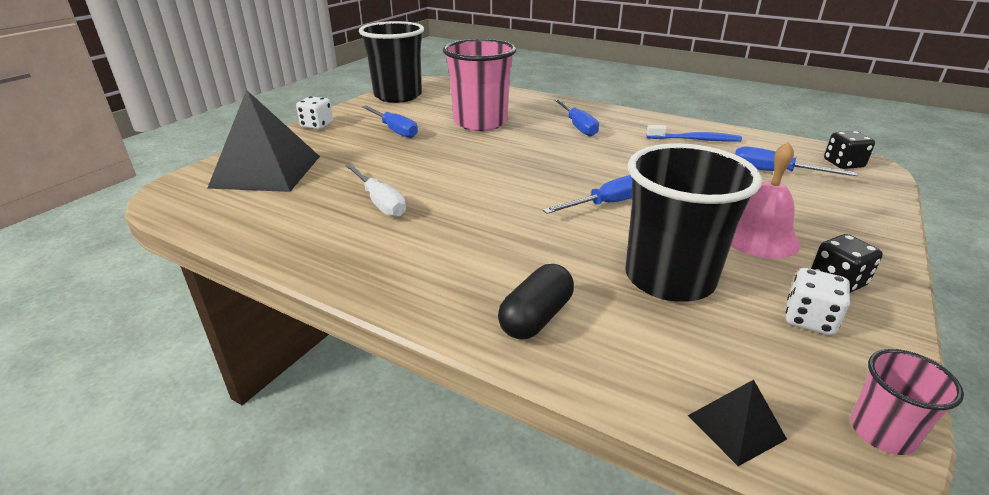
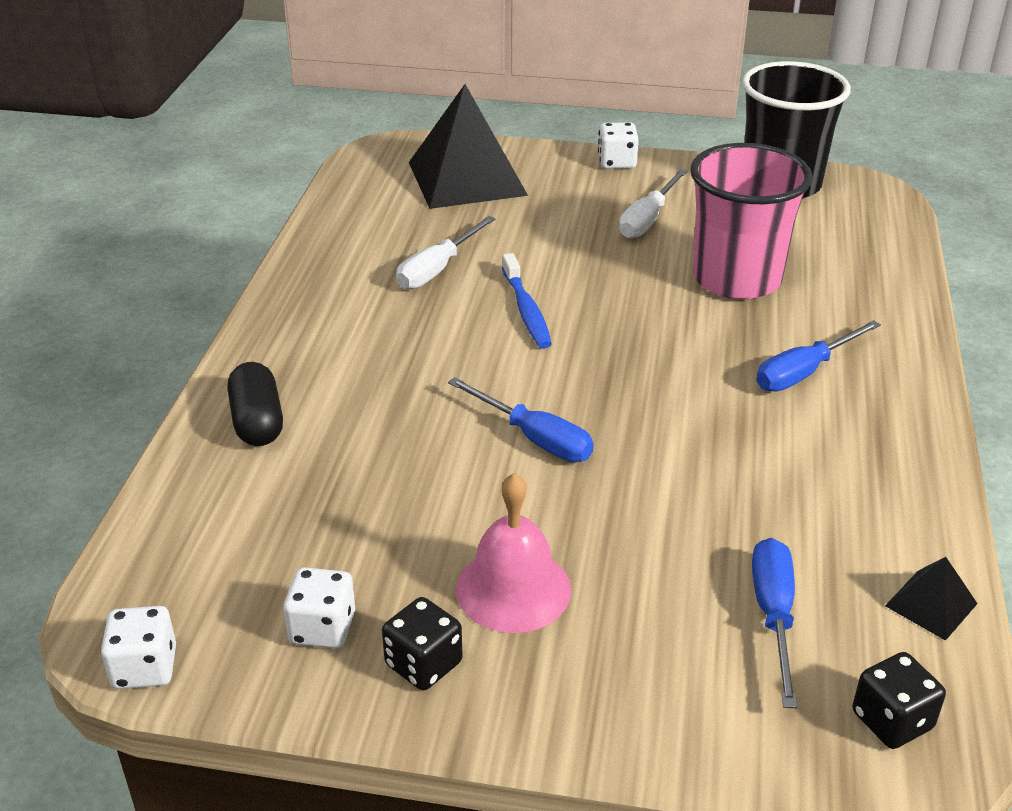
camera: 70 degrees right, 5 degrees up
(394, 130) = (647, 219): blue screwdriver -> white screwdriver
(536, 317) = (257, 422): black capsule -> black capsule turned 60 degrees clockwise
(669, 278) = (367, 508): black cup -> none
(695, 140) = (857, 512): blue toothbrush -> blue toothbrush (526, 310)
(736, 427) = (133, 565): black pyramid -> black pyramid (931, 604)
(882, 432) = (145, 668): pink cup -> white dice

